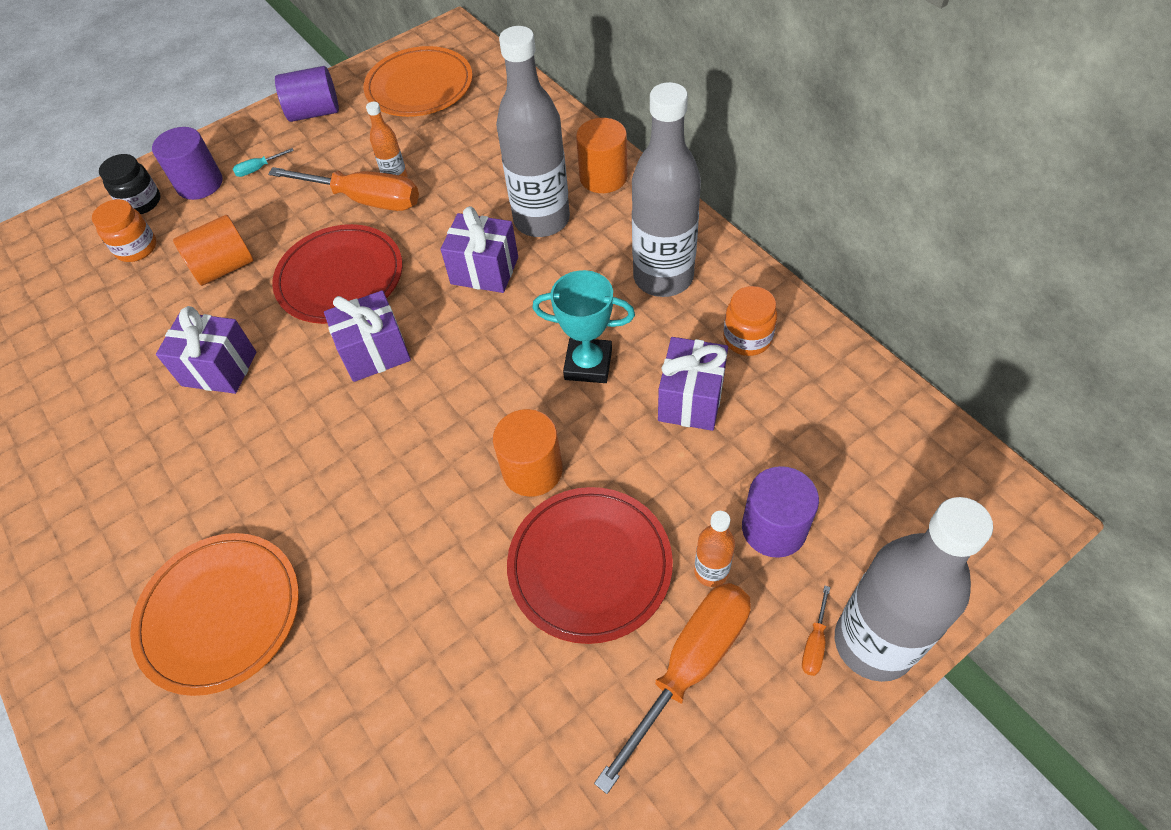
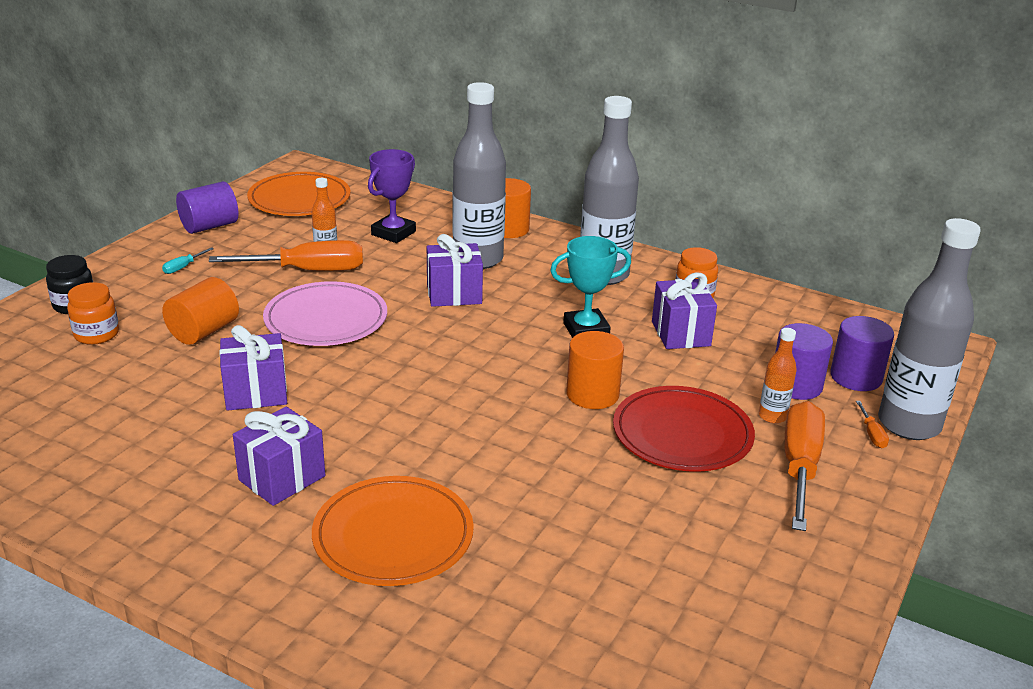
camera: 30 degrees left, 25 degrees down
(200, 184) = (129, 285): purple cylinder -> purple cylinder (856, 377)
(340, 278) = (326, 319): red plate -> pink plate
(375, 352) = (398, 356): purple gift -> purple gift (282, 478)
(480, 159) = (393, 233): none -> purple trophy

